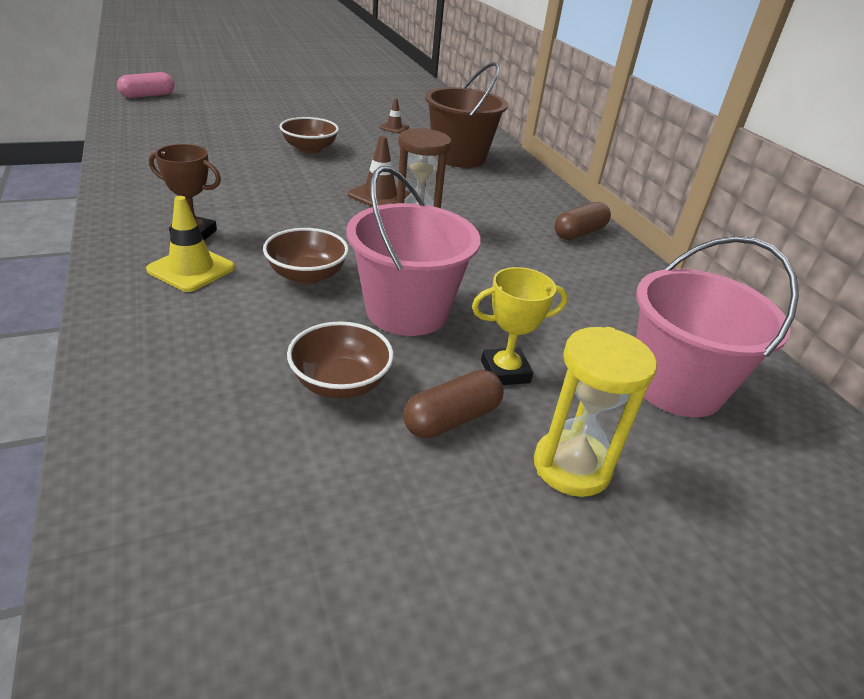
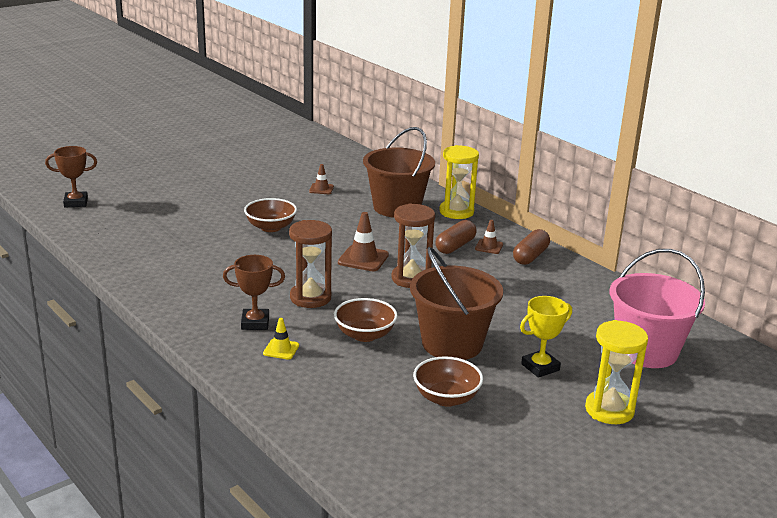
camera: 15 degrees left, 10 degrees down
(148, 96) = (76, 202): pink capsule -> brown trophy
(191, 269) = (281, 349): yellow traffic cone -> yellow traffic cone, size x0.60
(283, 221) = (310, 298): none -> brown hourglass
(407, 311) = (452, 344): pink bucket -> brown bucket
(452, 419) = (527, 402): brown capsule -> brown capsule (455, 246)
(522, 173) = (456, 212): none -> yellow hourglass
(535, 213) = (489, 247): none -> brown traffic cone

